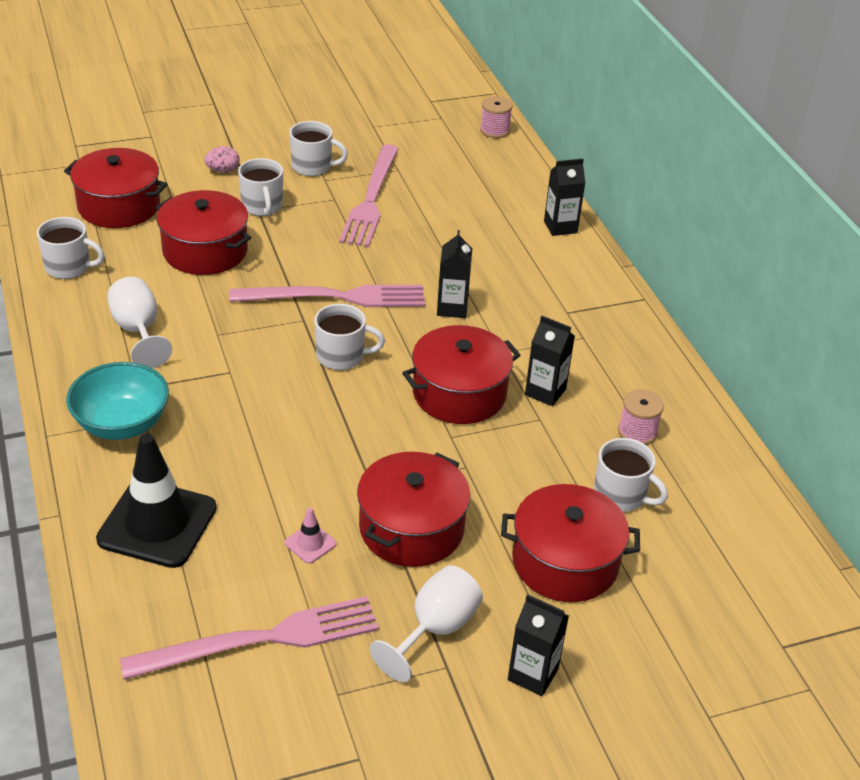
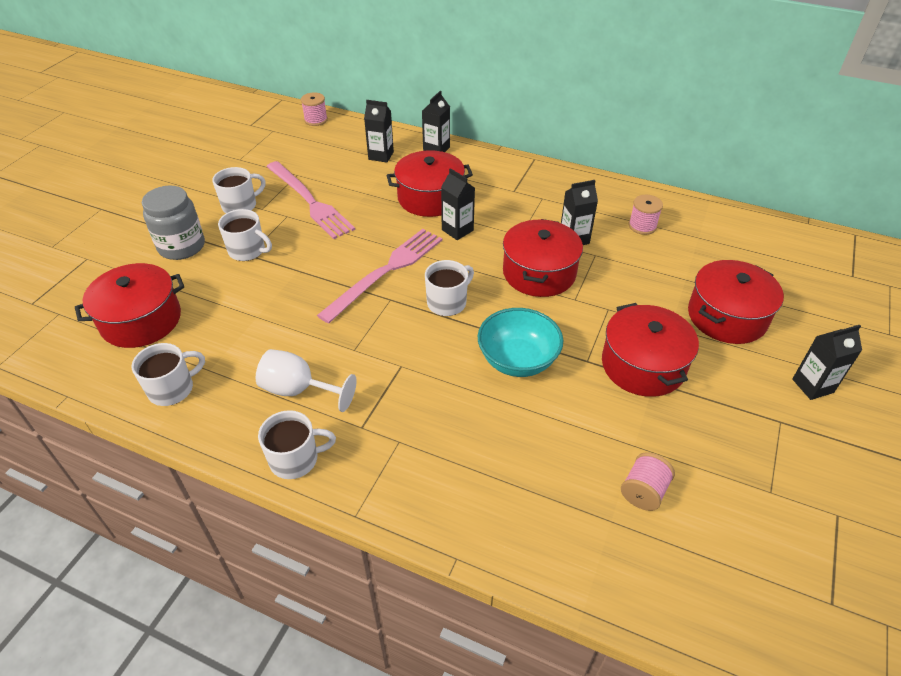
camera: 45 degrees left, 5 degrees up
(122, 424) = (392, 459): turquoise bowl -> turquoise bowl (517, 360)
(157, 524) = (523, 499): black traffic cone -> none
(205, 251) = (256, 304): red pot -> red pot (430, 198)
(223, 170) = (182, 246): pink egg -> grey jar
(244, 599) = (643, 491): none -> pink spool
(261, 639) = (690, 505): pink fork -> none
(310, 543) = (616, 423): pink traffic cone -> none
(434, 630) = (744, 408): white goblet -> none
(498, 199) = (381, 155): none -> black carton
(621, 495) = (689, 262): white mug -> white mug (295, 459)

